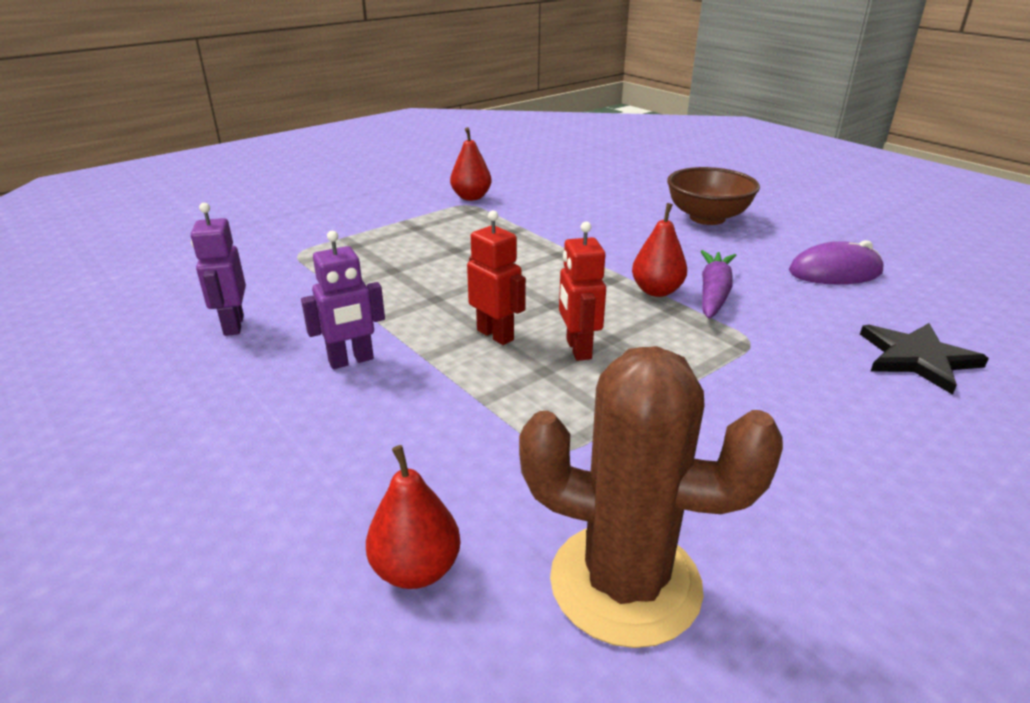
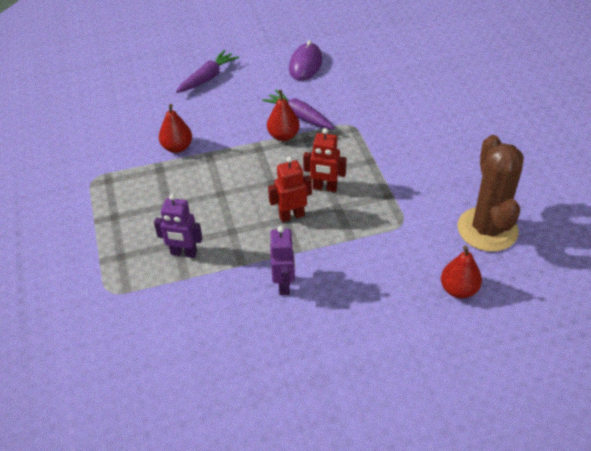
camera: 65 degrees left, 15 degrees up
(233, 325) = (205, 339): purple robot -> purple robot (184, 253)
(471, 197) = (82, 173): red pear -> red pear (177, 147)
(625, 583) = (487, 229): brown cactus -> brown cactus turned 45 degrees counterclockwise
(707, 218) = (207, 78): brown bowl -> purple carrot
(917, 358) = (393, 82): black star -> none

